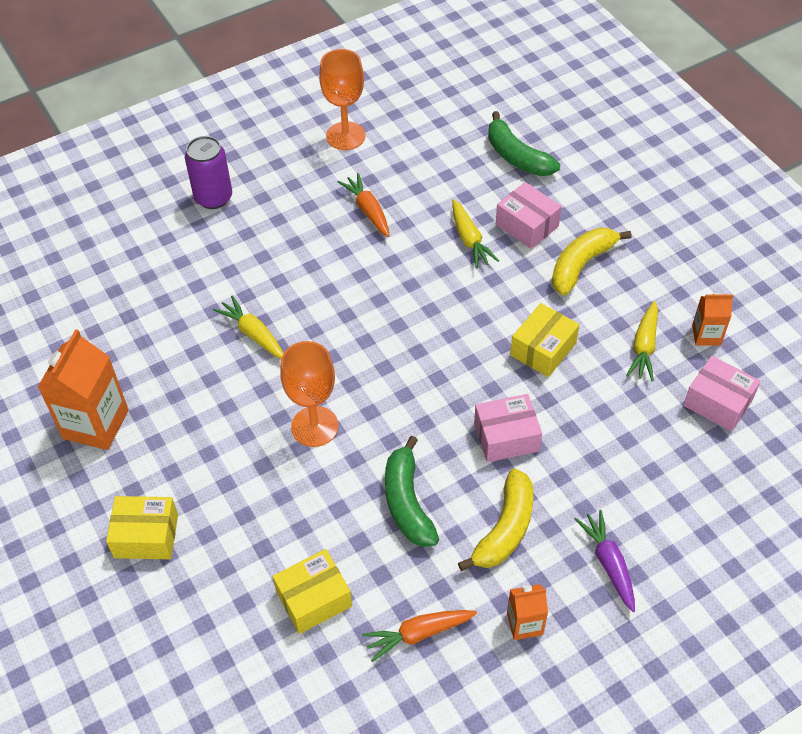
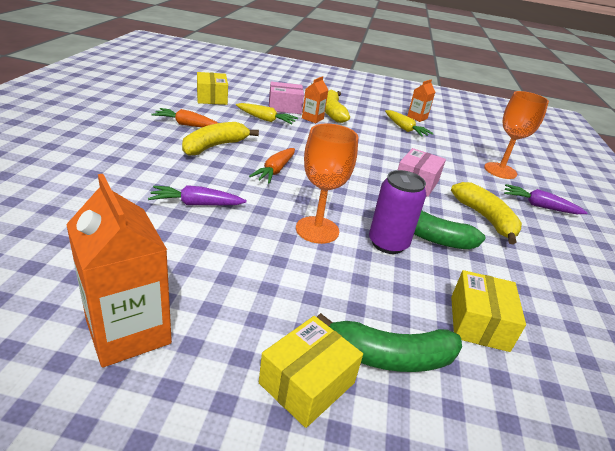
camera: 55 degrees left, 20 degrees down
(213, 198) = (55, 150): purple can -> purple can (388, 243)
(253, 334) = (196, 204): yellow carrot -> purple carrot
(345, 136) = (123, 101): orange goblet -> orange goblet (500, 171)
(356, 261) = (215, 146): none -> yellow banana
(418, 634) = (549, 295): orange carrot -> orange carrot (275, 171)
(517, 156) = (239, 87): green banana -> green banana (390, 356)
(524, 623) = (567, 252): orange carton -> orange carton (312, 118)
(543, 349) = (370, 145): yellow box -> yellow box (212, 98)
(718, 402) = (460, 135): pink box -> none

